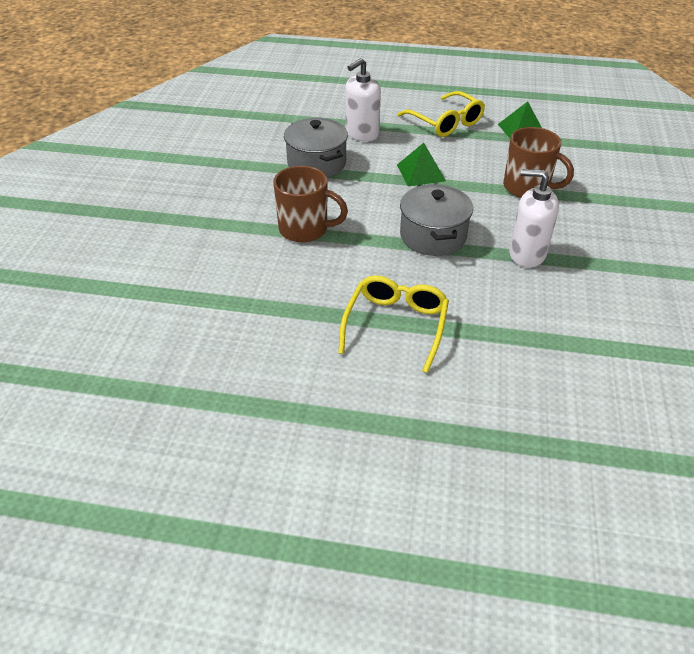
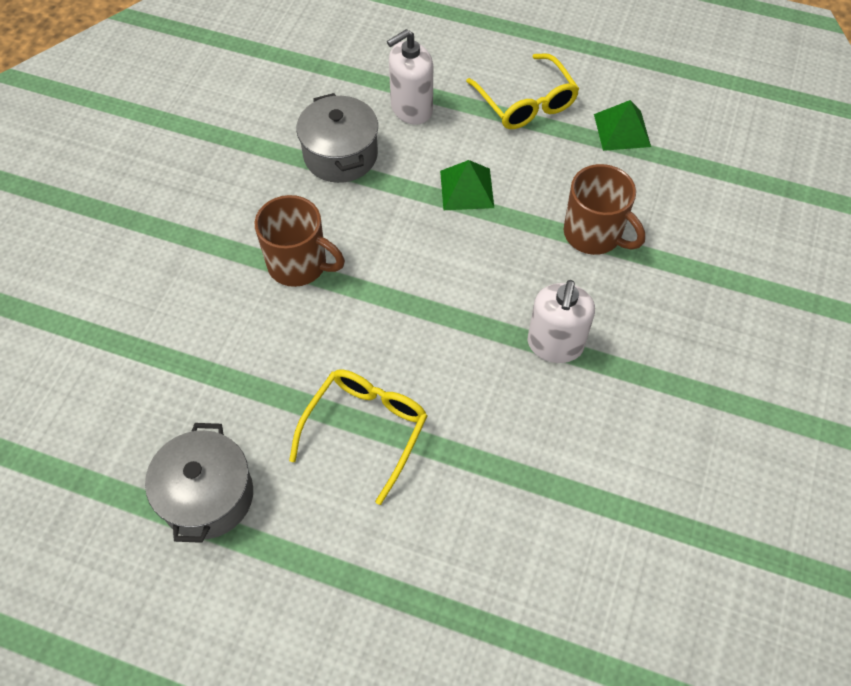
camera: 10 degrees right, 15 degrees up
(433, 236) = (450, 298): grey pot -> grey pot (208, 496)
(526, 254) = (555, 345): white soap dispenser -> white soap dispenser turned 105 degrees counterclockwise

